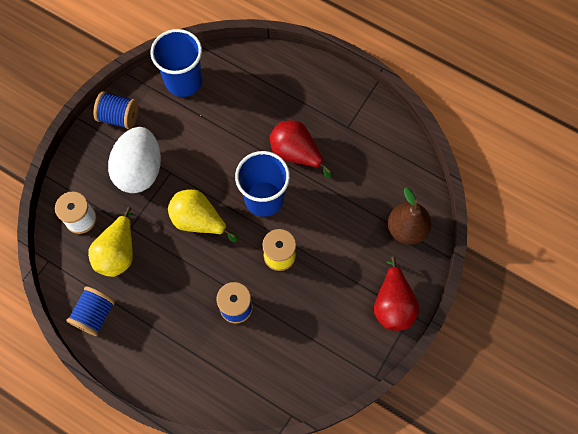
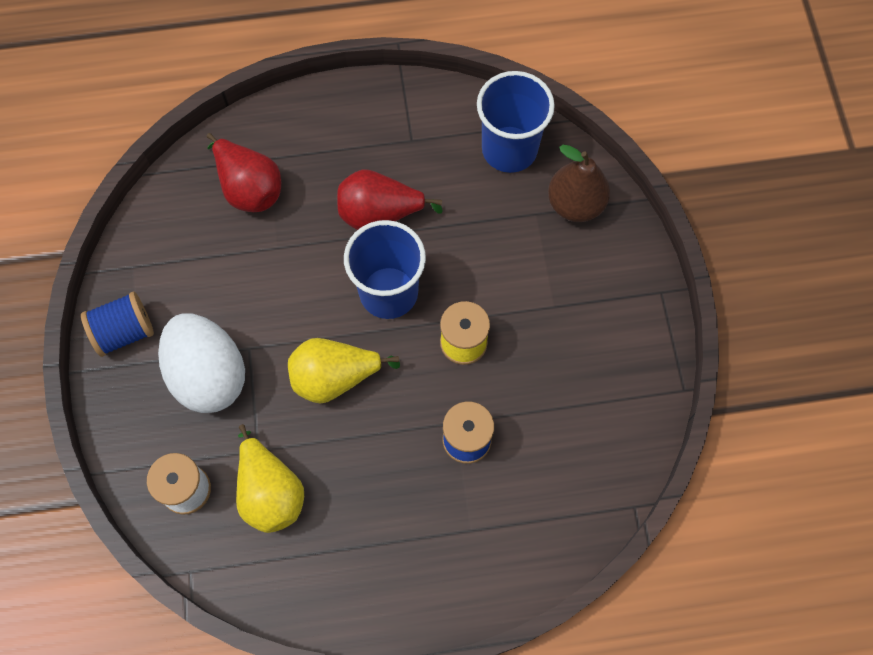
camera: 40 degrees left, 0 degrees up
(95, 314) = (307, 586): blue spool -> none
(184, 81) = (168, 229): blue cup -> blue cup (509, 149)
(393, 305) = (633, 297): red pear -> red pear (249, 188)

